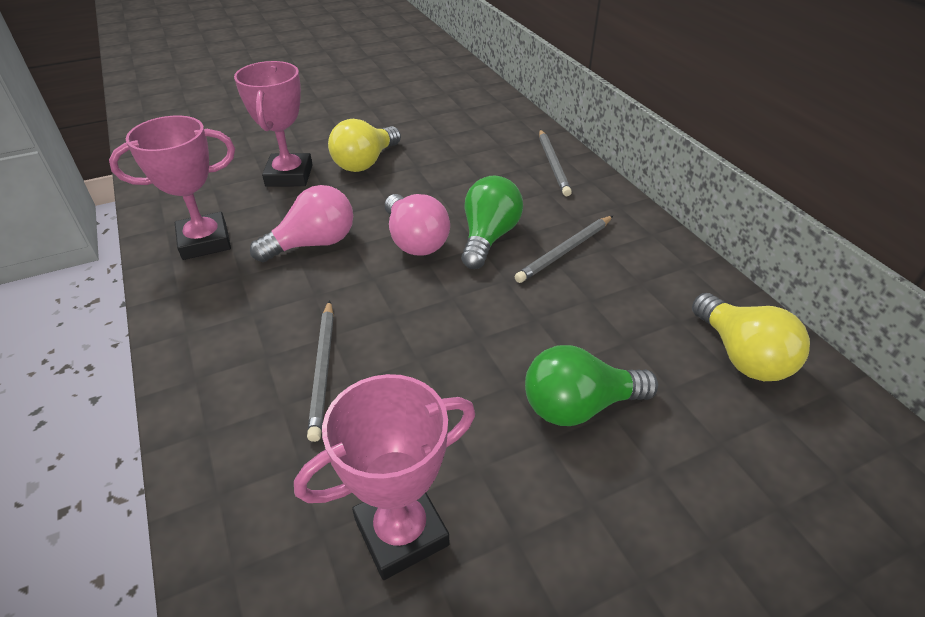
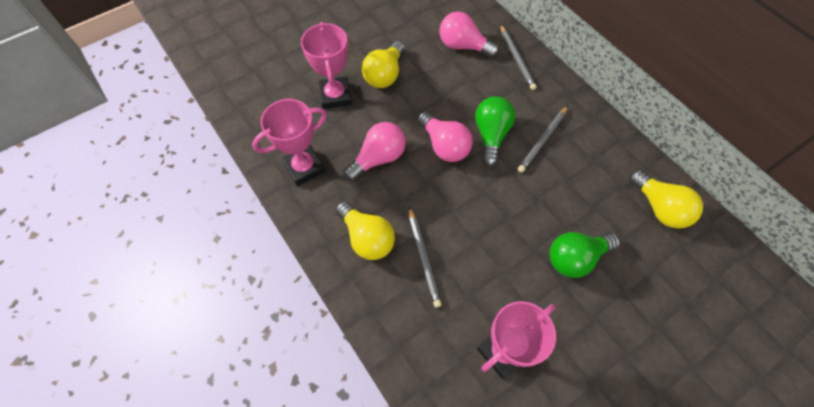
camera: 10 degrees left, 20 degrees up
(248, 332) = (367, 238): none -> yellow light bulb
(483, 146) = (463, 46): none -> pink light bulb

